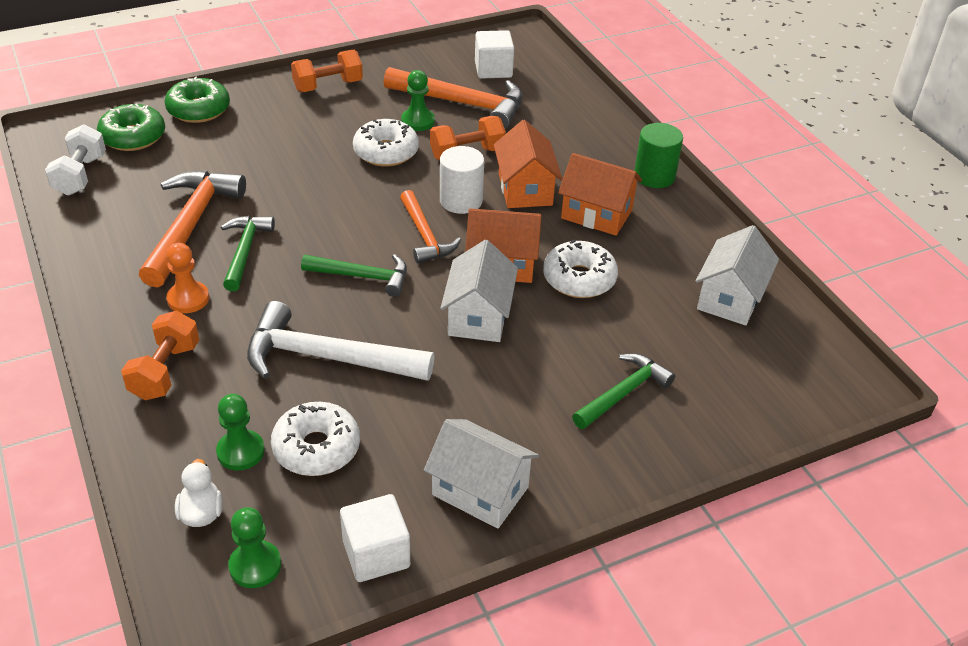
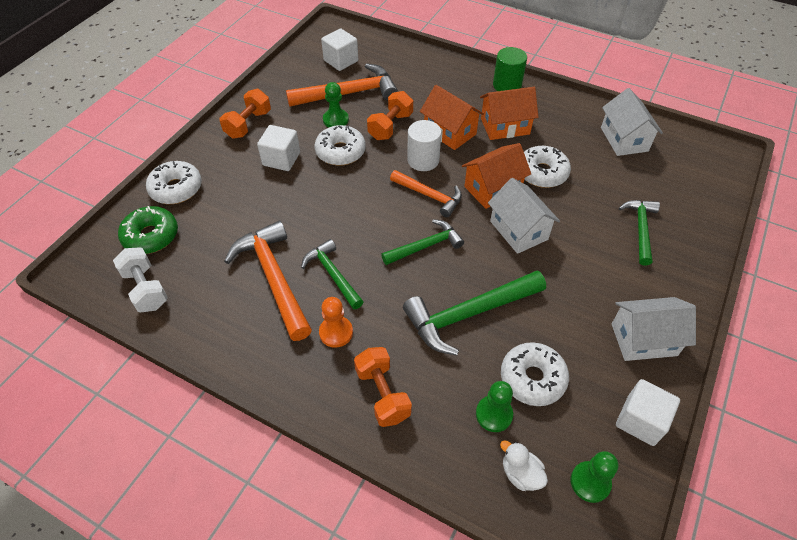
camera: 35 degrees left, 10 degrees up
(198, 109) = (176, 189): green donut -> white donut
(321, 130) = (281, 159): none -> white cube
(327, 357) = (468, 314): white hammer -> green hammer

